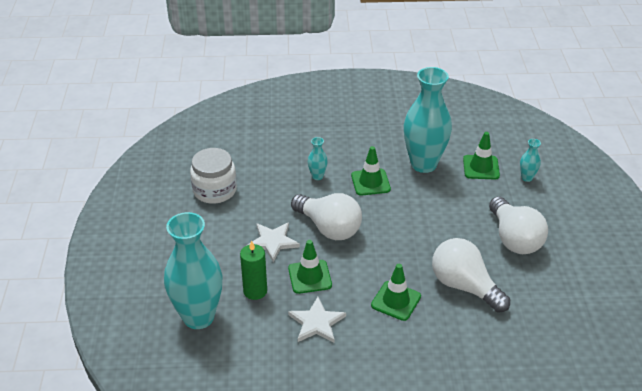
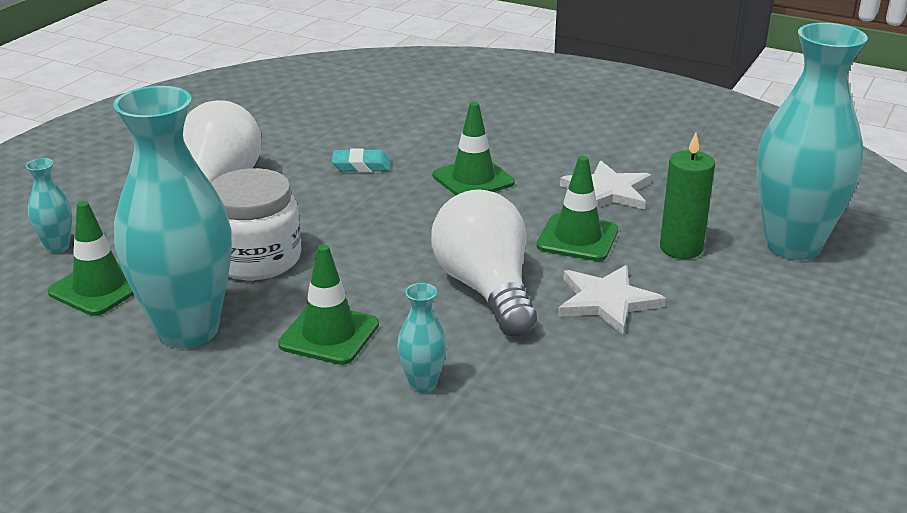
camera: 150 degrees left, 10 degrees down
(214, 190) = (677, 437): white jar -> white jar (256, 259)
(464, 286) = (361, 165): white light bulb -> turquoise eraser

